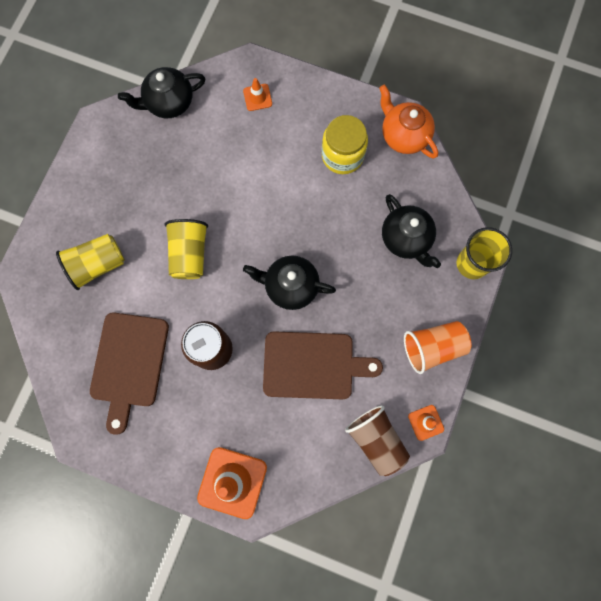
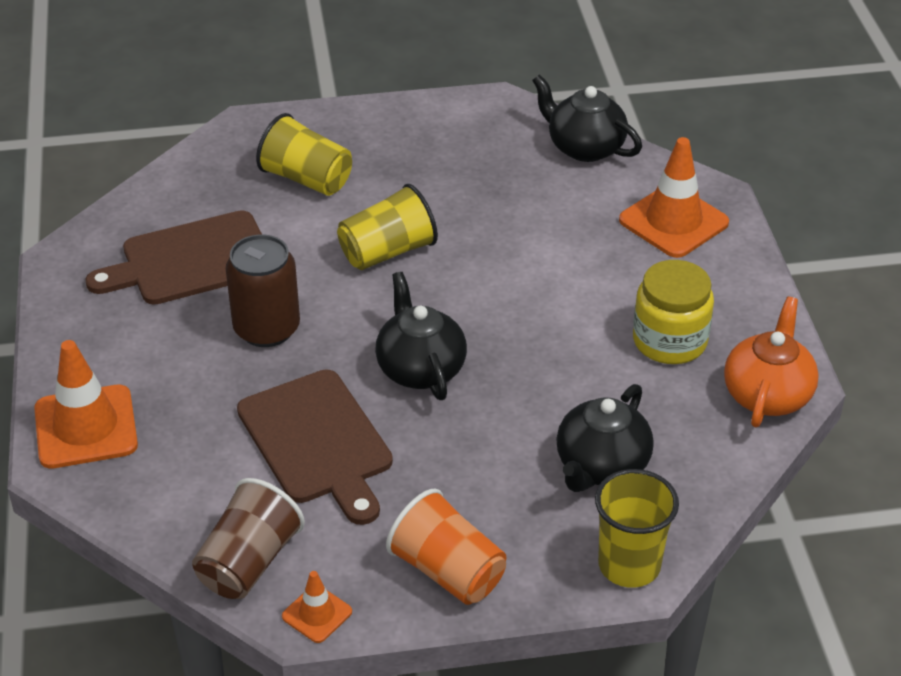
camera: 60 degrees right, 35 degrees down
(257, 97) = (673, 221): orange traffic cone -> orange traffic cone, size x1.97

